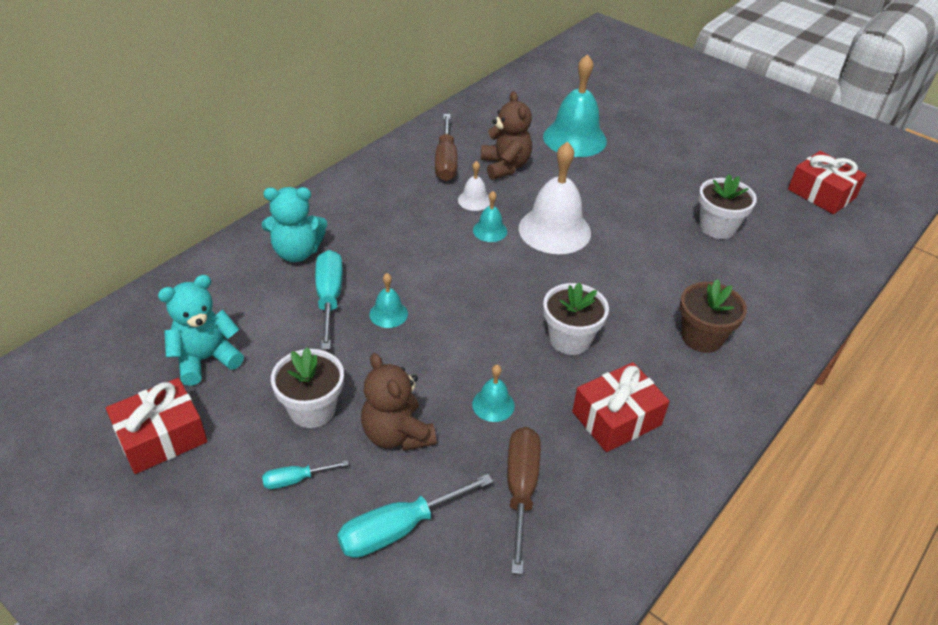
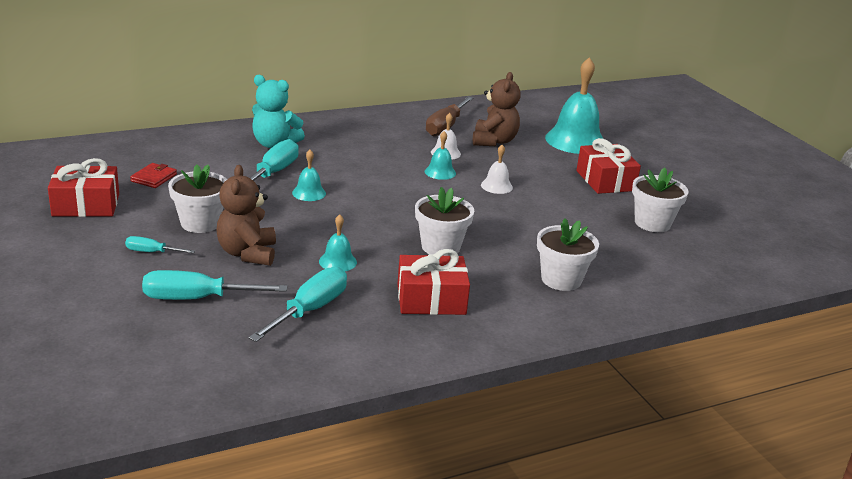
camera: 25 degrees right, 15 degrees down
(206, 359) = (154, 178): turquoise teddy bear -> red wallet
(521, 490) = (309, 310): brown screwdriver -> turquoise screwdriver
(554, 230) = (496, 186): white bell -> white bell, size x0.47
(702, 337) = (561, 279): brown flower pot -> white flower pot
(821, 194) = (787, 231): red gift -> red gift (605, 181)

